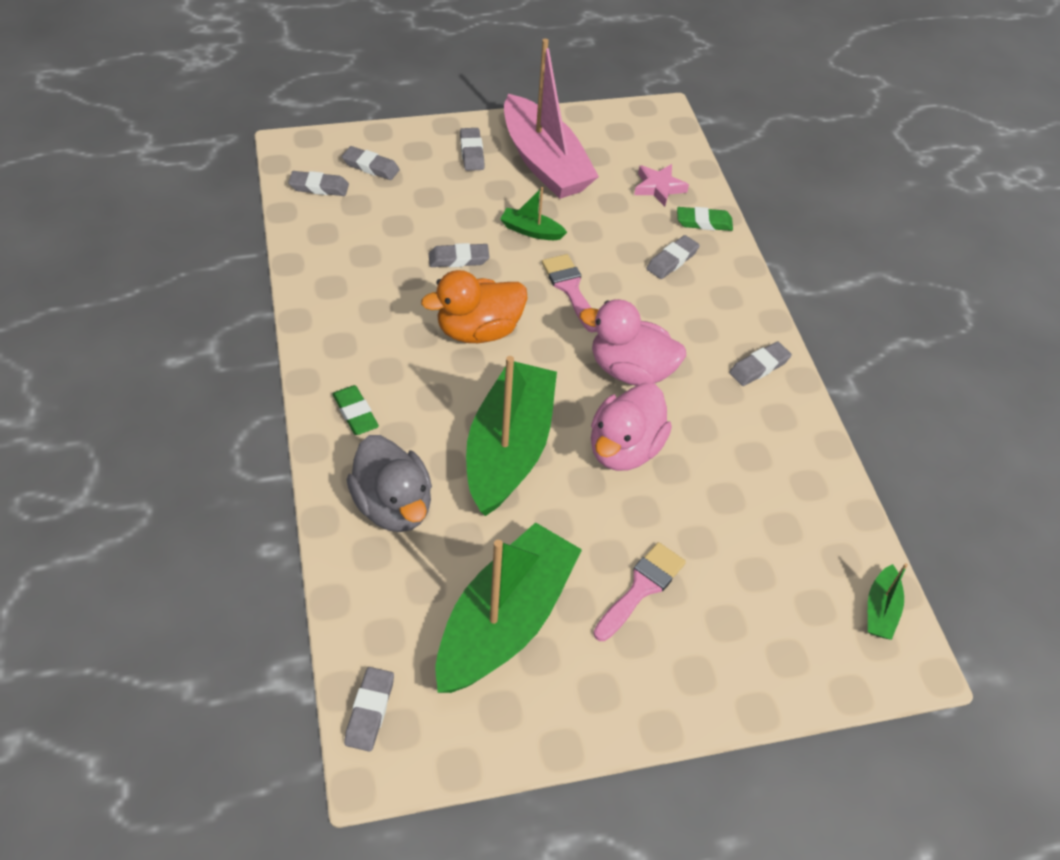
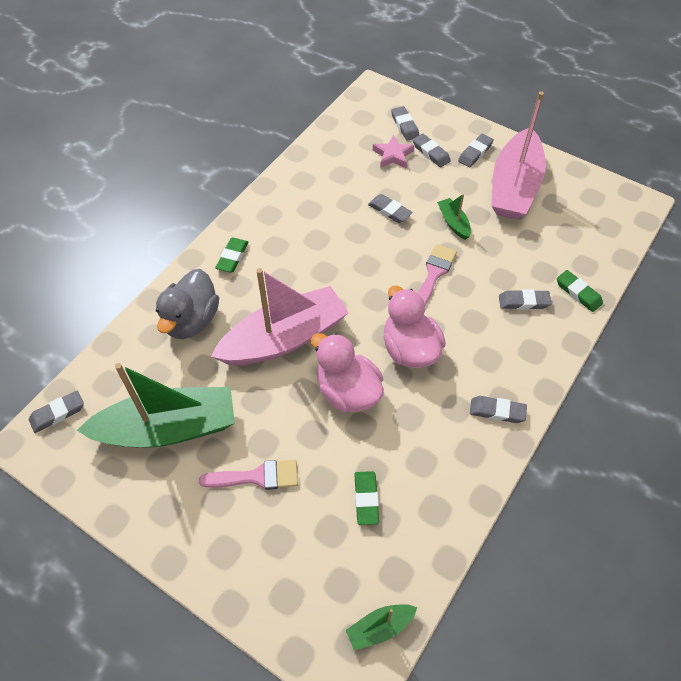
camera: 50 degrees right, 5 degrees up
(319, 187) = (362, 120): grey eraser -> grey eraser (431, 153)
(478, 330) = (350, 259): orange duck -> none
(509, 449) = (284, 338): green boat -> pink boat
(624, 449) = (347, 391): pink duck -> pink duck turned 60 degrees clockwise
(658, 188) = (574, 250): pink star -> pink star (393, 155)
(750, 523) = (366, 499): none -> green eraser

